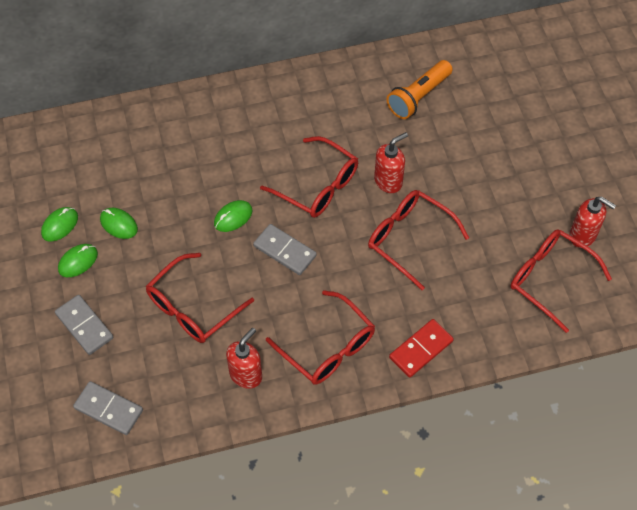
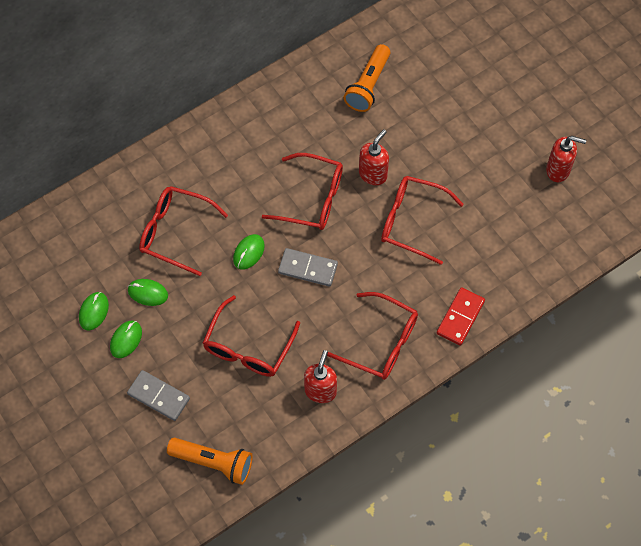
camera: 20 degrees left, 5 degrees up
(108, 409) = (213, 462): grey domino -> orange flashlight
(550, 280) = (545, 219): red glasses -> red glasses (176, 232)

